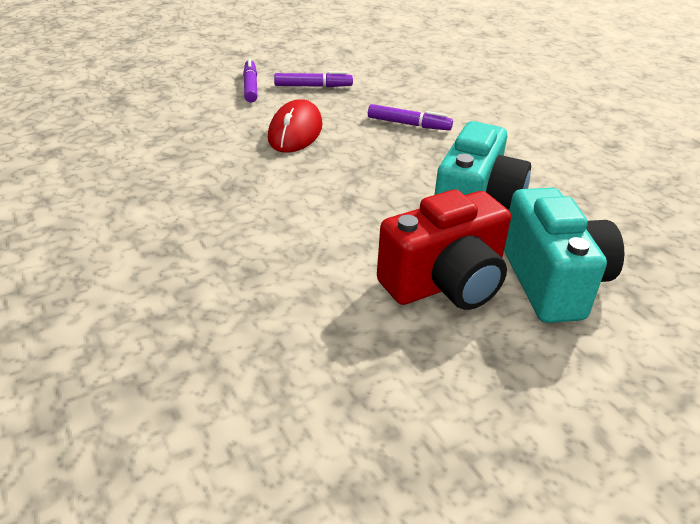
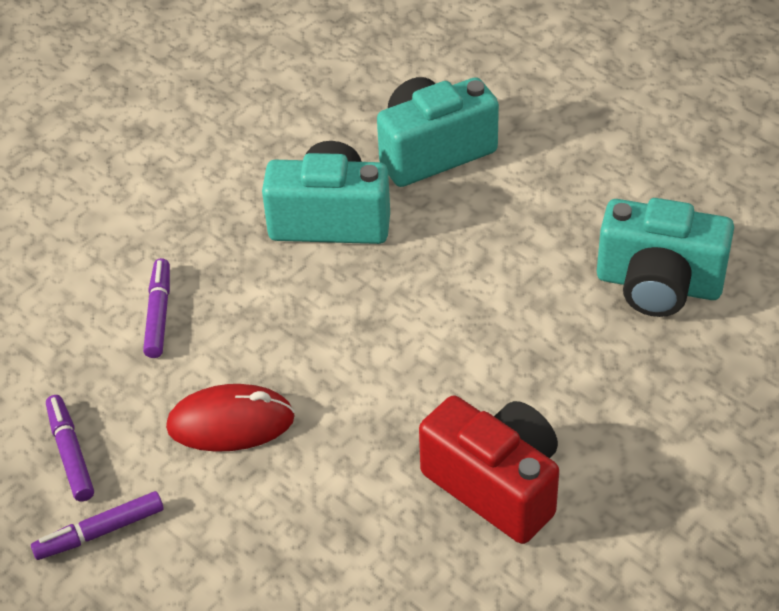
camera: 105 degrees left, 10 degrees up
(282, 385) = (658, 284): none -> turquoise camera
(445, 283) = (475, 217): red camera -> red camera (496, 485)

